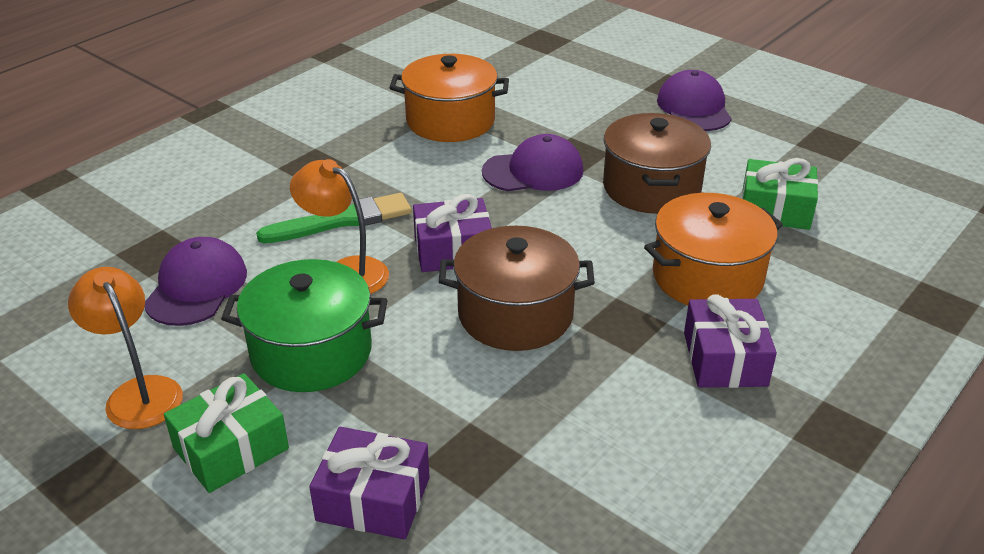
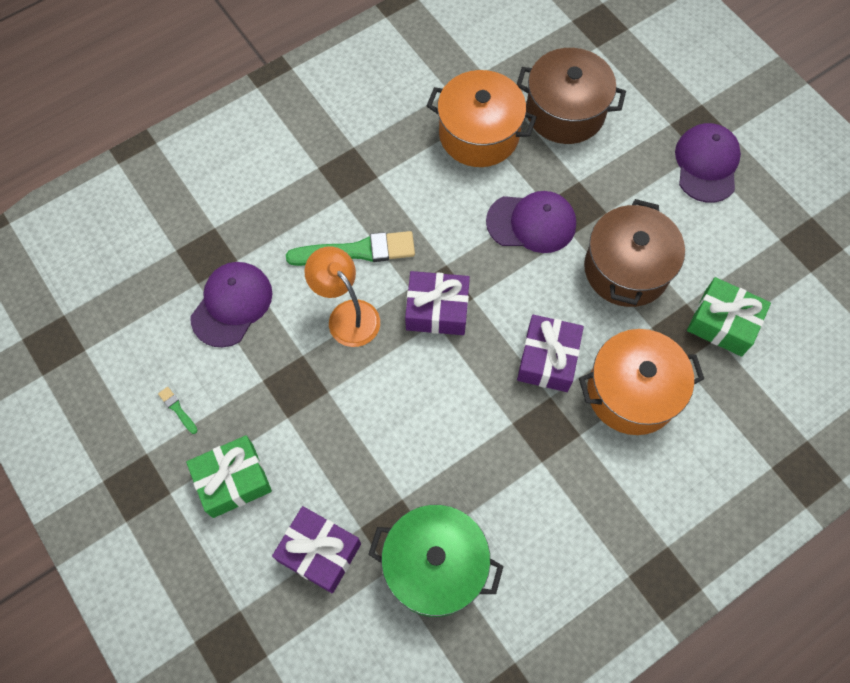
camera: 15 degrees right, 30 degrees up
(138, 392) = (177, 409): orange lamp -> green brush
(311, 352) = (304, 399): green pot -> green pot (435, 566)
(515, 314) = (466, 396): brown pot -> brown pot (565, 112)
(725, 359) = (610, 486): purple gift -> purple gift (547, 359)

